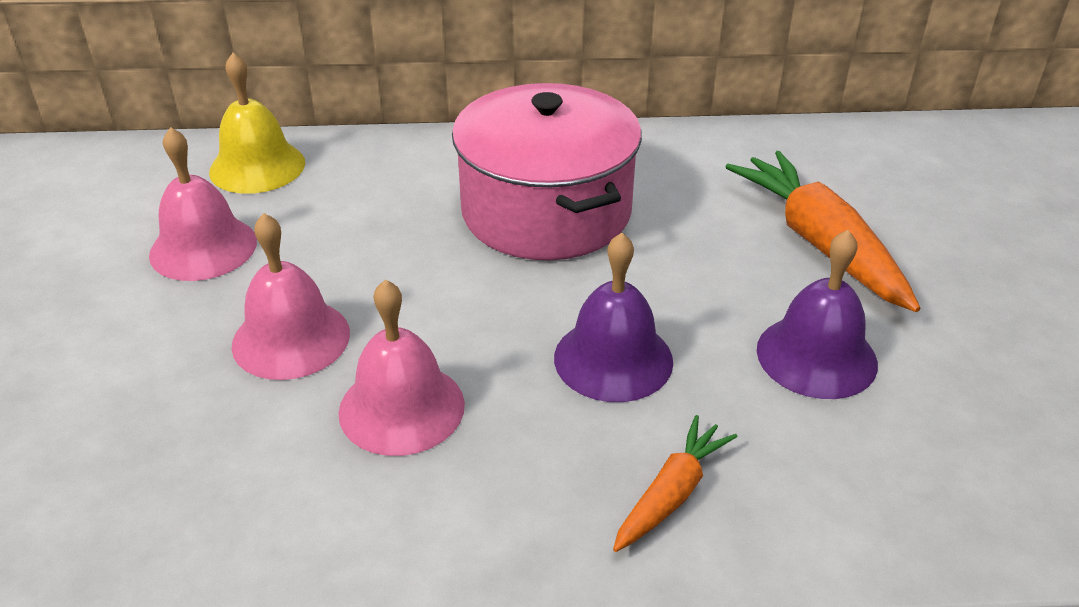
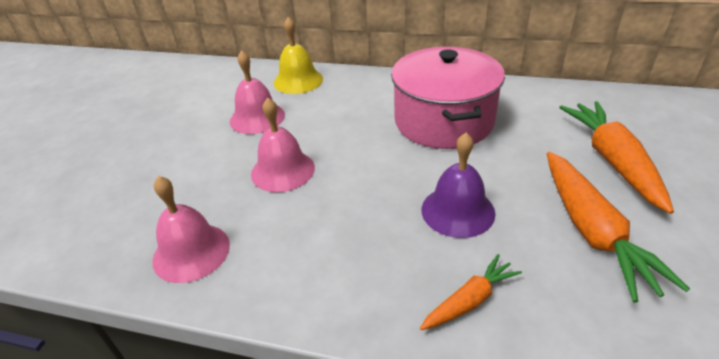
camera: 20 degrees right, 0 degrees up
(401, 408) = (327, 218): pink bell -> pink bell (191, 252)
(816, 356) = (592, 231): purple bell -> orange carrot

